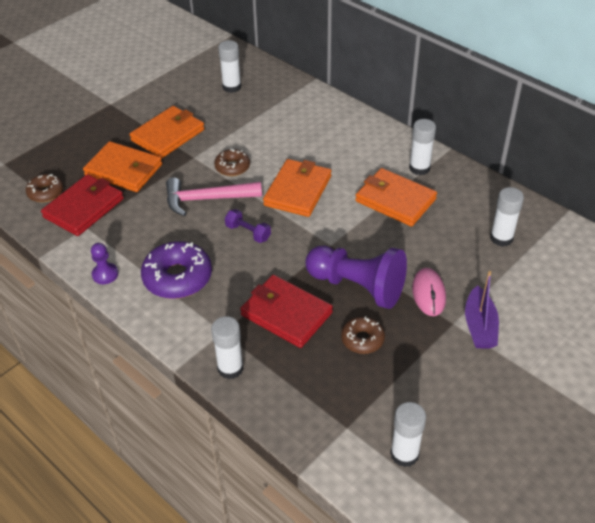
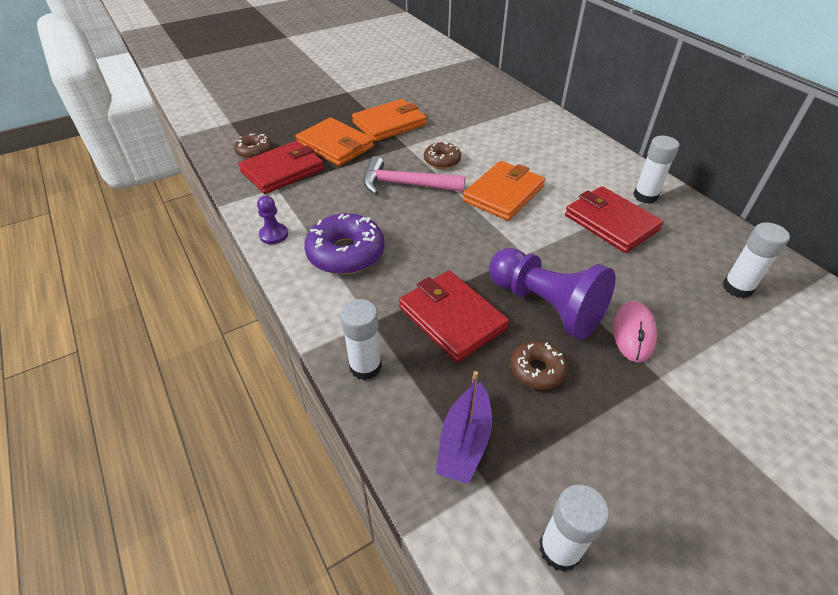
camera: 15 degrees right, 0 degrees up
(231, 87) = (465, 95): white glue stick -> none
(248, 232) = (437, 224): purple dumbbell -> none
(395, 200) = (611, 222): orange wallet -> red wallet
(479, 326) = (696, 390): purple boat -> purple boat (464, 442)

